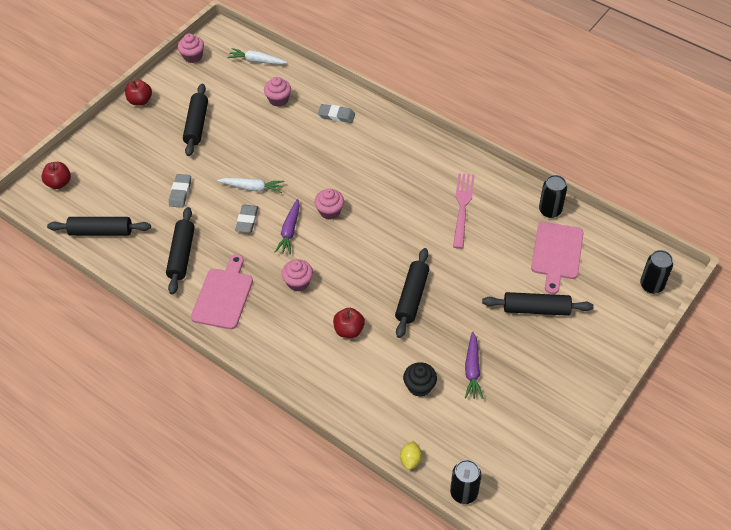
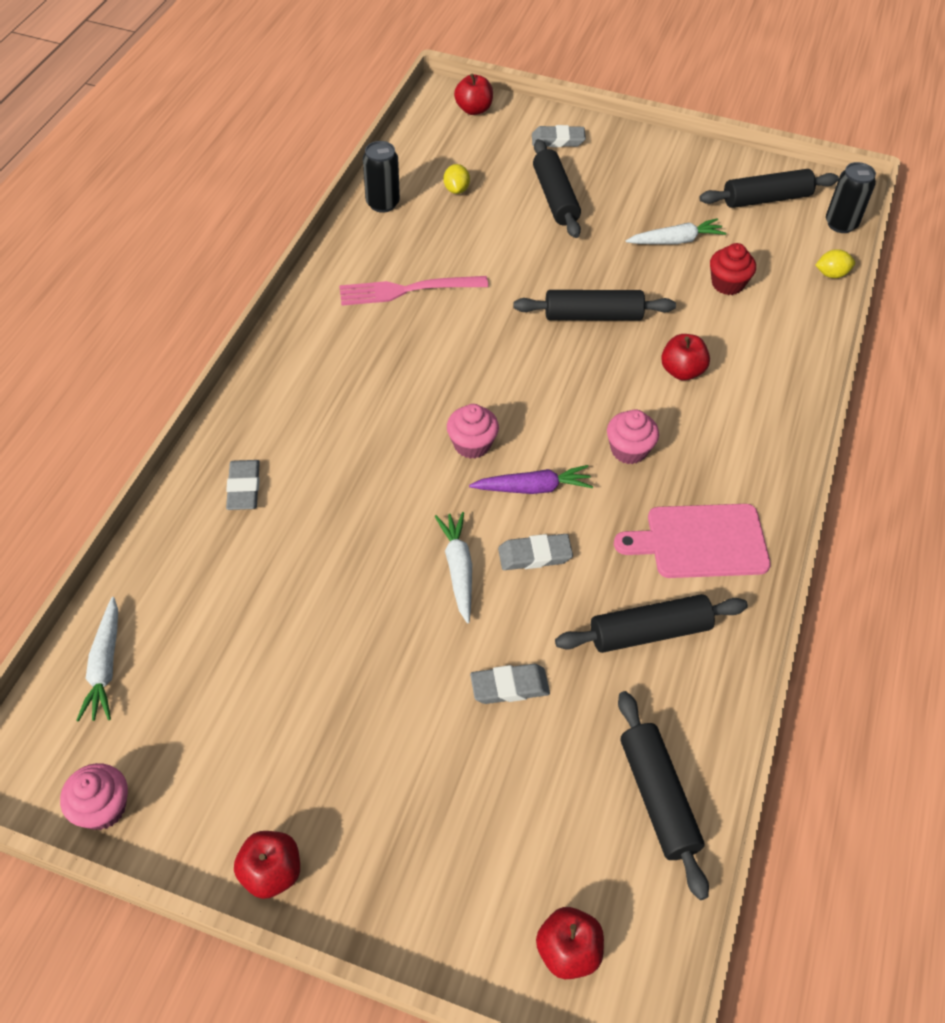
camera: 110 degrees left, 0 degrees up
(197, 125) = (321, 721): black rolling pin -> black rolling pin (766, 199)
(278, 100) = (218, 592): pink cupcake -> none
(419, 386) = (727, 284): black cupcake -> red cupcake
(472, 370) = (676, 240): purple carrot -> white carrot
(557, 253) = (456, 189): pink cutting board -> yellow lemon
(604, 330) = (558, 140): none -> grey eraser
(651, 285) = (473, 109): black can -> red apple

